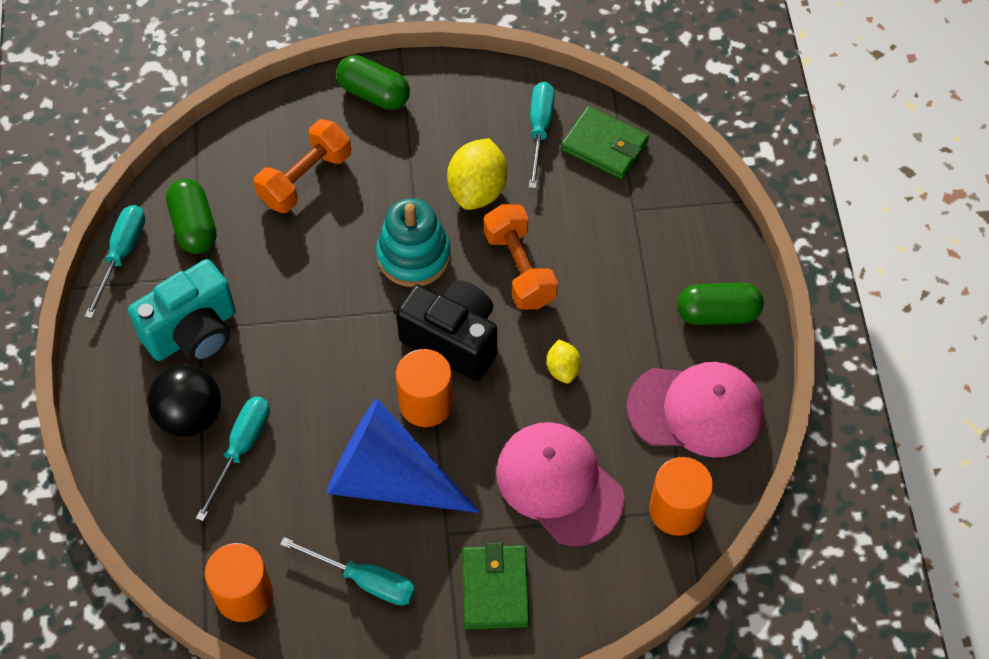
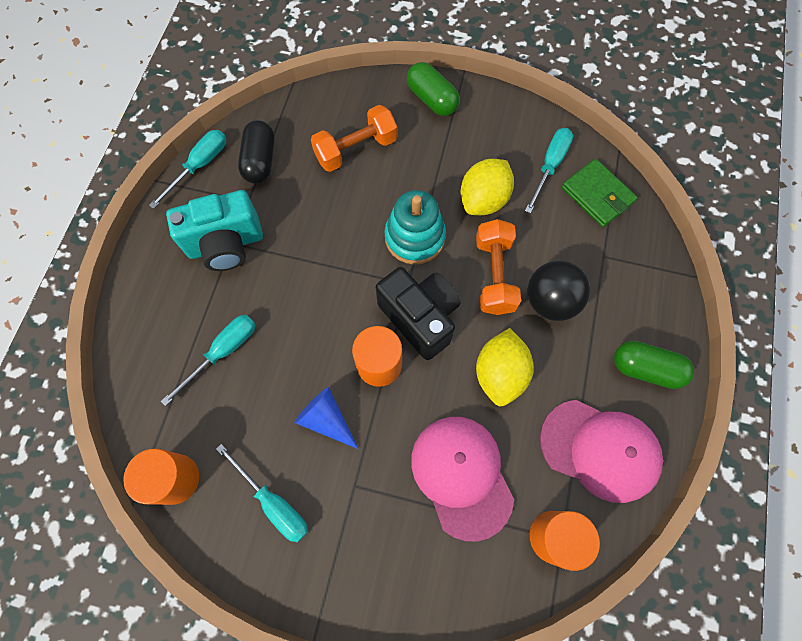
camera: 20 degrees right, 10 degrees up
(190, 416) = (196, 311): black ball -> black ball (550, 301)
(194, 226) = (260, 161): green capsule -> black capsule
(389, 478) = (326, 419): blue cone -> blue cone, size x0.53
(495, 589) = (375, 552): green wallet -> none
(563, 369) = (500, 373): yellow lemon -> yellow lemon, size x1.84

